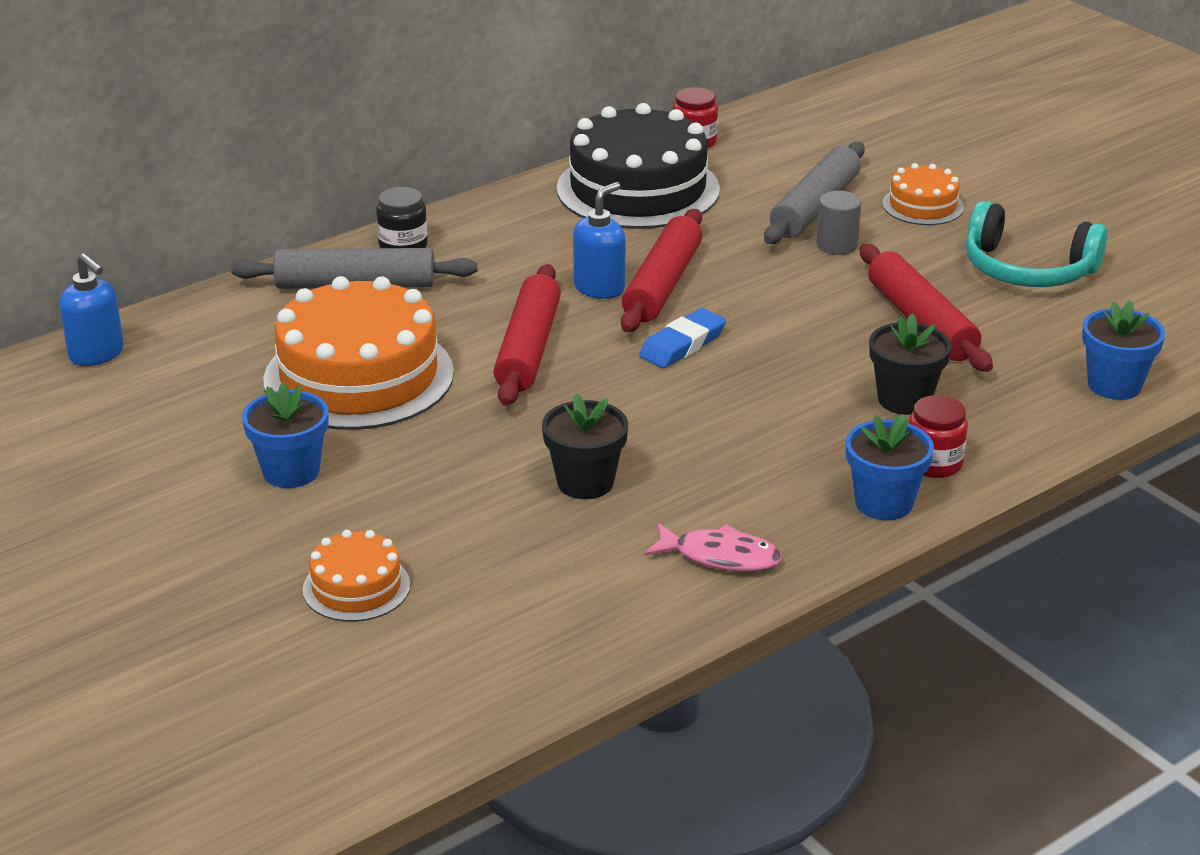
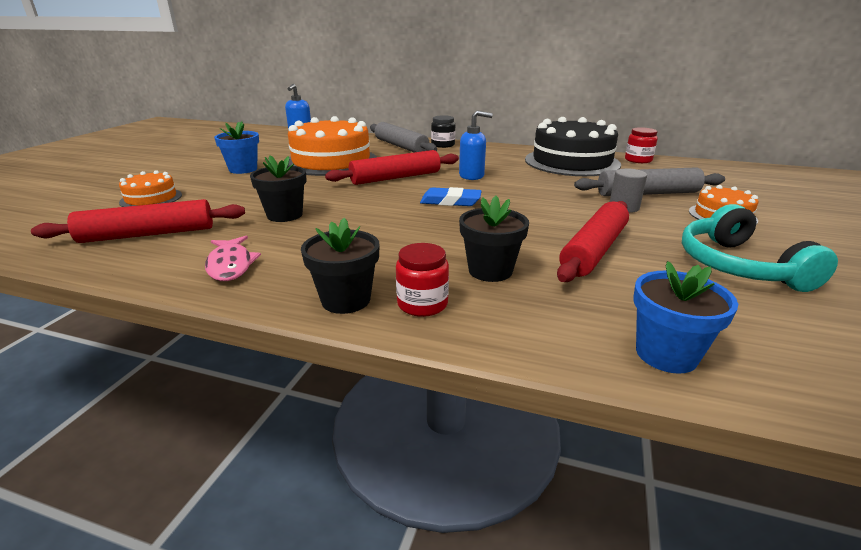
camera: 55 degrees right, 5 degrees down
(662, 284) = (499, 185): red rolling pin -> red rolling pin (148, 234)
(884, 503) = (346, 300): blue flower pot -> black flower pot

